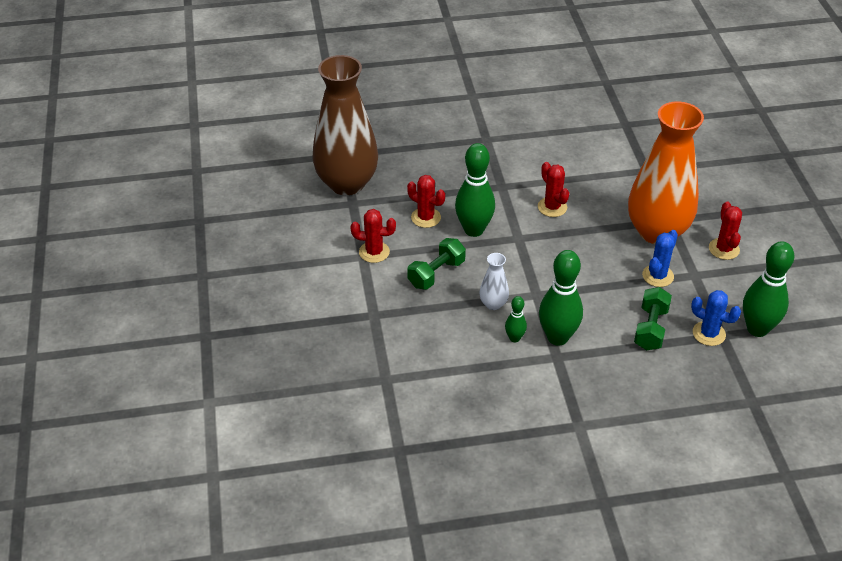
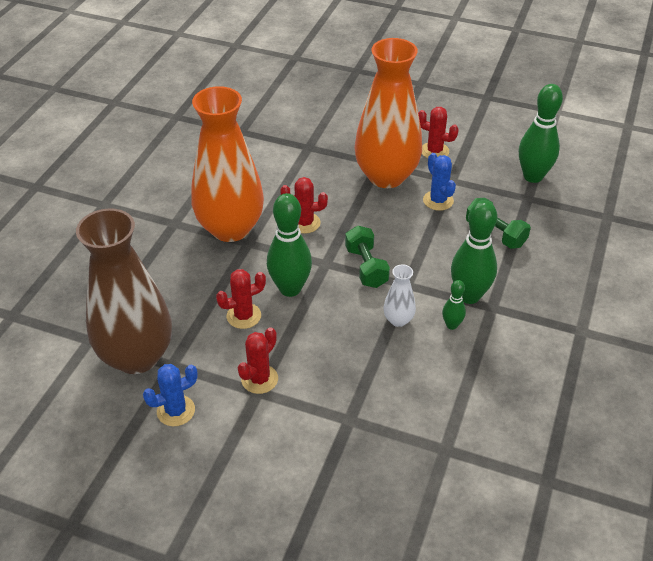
camera: 60 degrees left, 0 degrees up
(436, 273) = (328, 343): green dumbbell -> green dumbbell (366, 267)
(508, 170) = (230, 228): none -> orange vase
(709, 334) = (522, 204): blue cactus -> blue cactus (176, 411)

